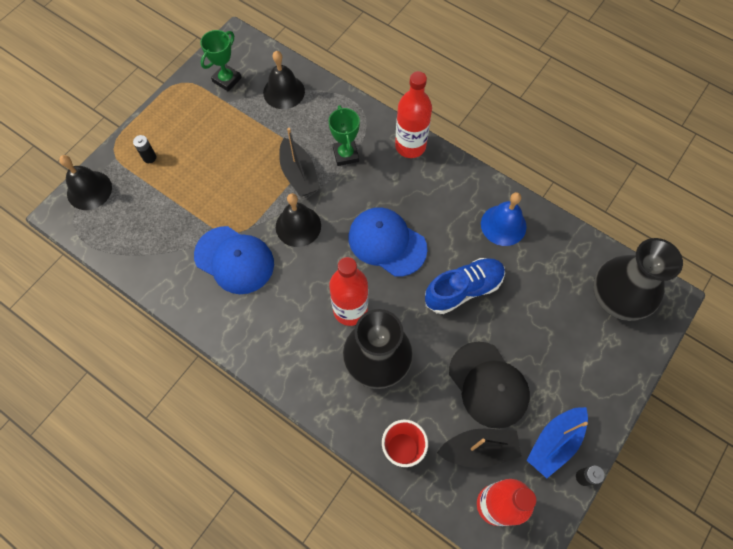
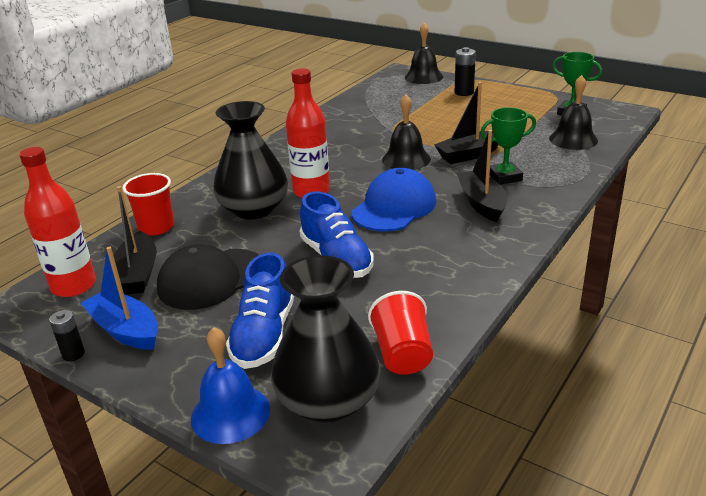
camera: 90 degrees right, 35 degrees down
(149, 157) = (464, 92): black battery -> black battery, size x1.52
(234, 260) = (364, 134): blue cap -> none
(388, 178) = (481, 203): none -> black boat
(410, 146) = (535, 215): red bottle -> none
(503, 225) = (434, 288): blue bell -> blue bell (230, 413)
(558, 338) = (264, 335): none -> blue shoe
(574, 251) = (403, 354): none -> red cup

